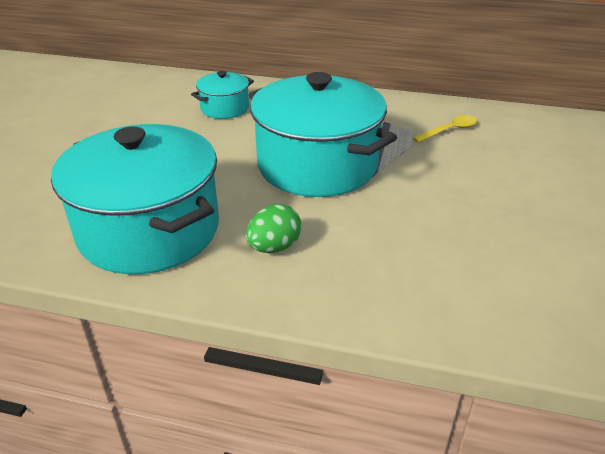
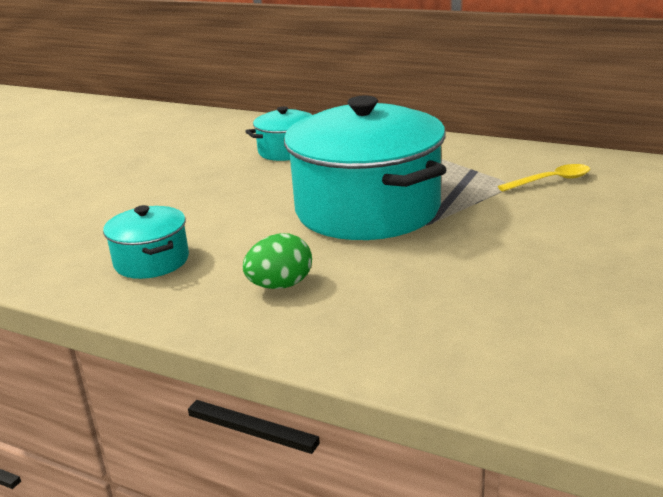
camera: 15 degrees right, 10 degrees down
(149, 230) = (151, 261): turquoise pot -> turquoise pot, size x0.47

